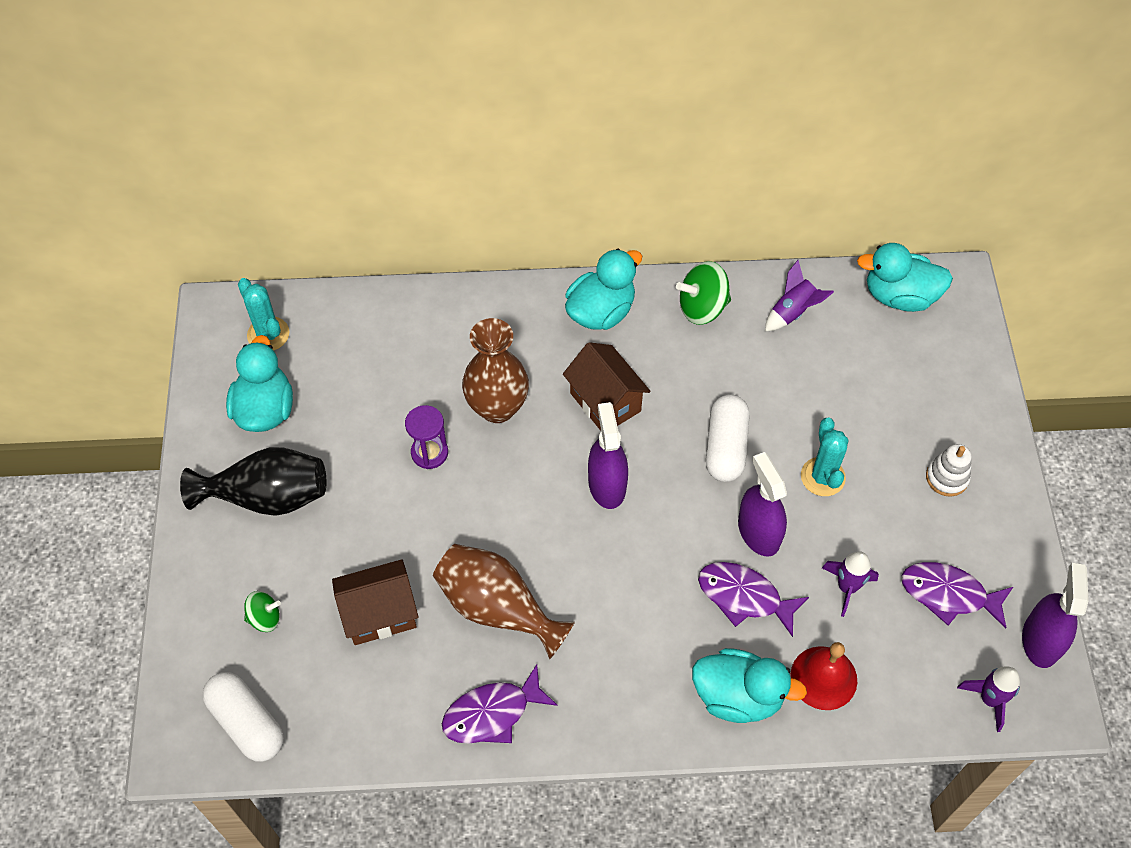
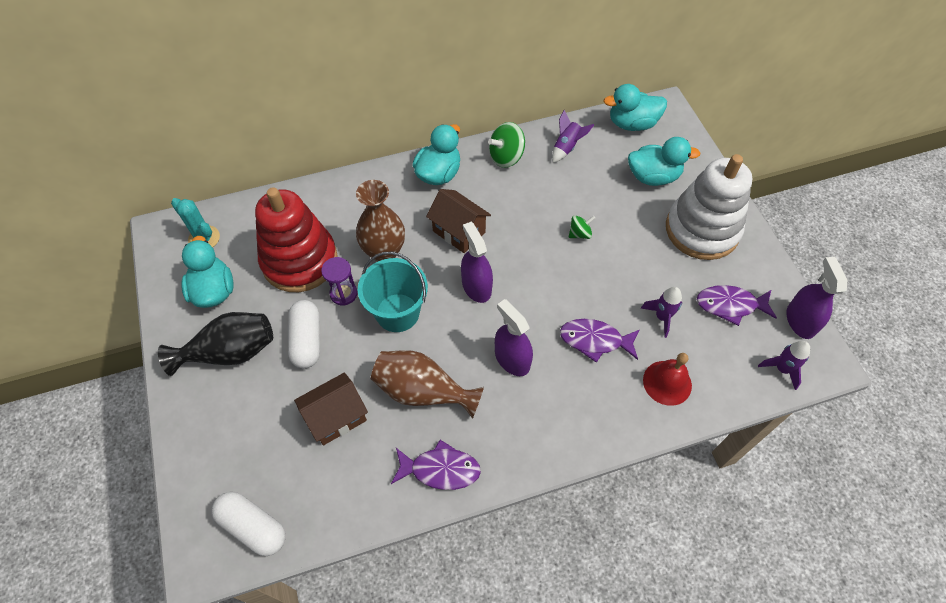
camera: 15 degrees left, 0 degrees up
(265, 618) = (248, 442): green spinning top -> green spinning top (580, 234)
(384, 394) = (300, 260): none -> red stacking toy
(492, 713) = (440, 469): purple fish -> purple fish turned 135 degrees counterclockwise
(493, 495) = (397, 312): none -> turquoise bucket
(725, 447) = (550, 243): white capsule -> white capsule (307, 340)
(738, 696) = (613, 411): turquoise duck -> turquoise duck (653, 177)
(758, 532) = (590, 294): purple spray bottle -> purple spray bottle (512, 359)
(822, 477) = (621, 248): turquoise cactus -> none
(947, 477) = (702, 230): white stacking toy -> white stacking toy, size x2.49

